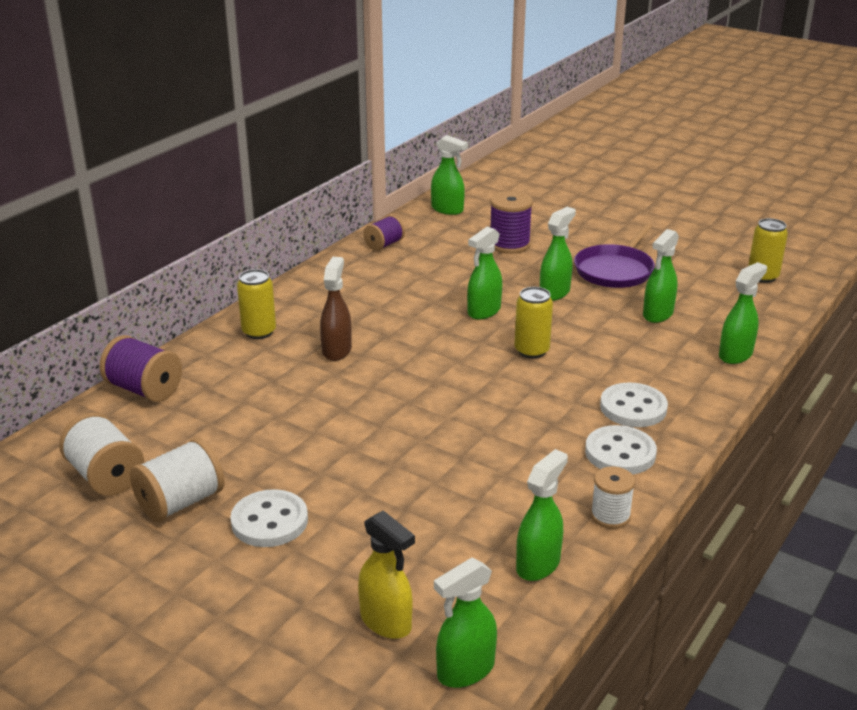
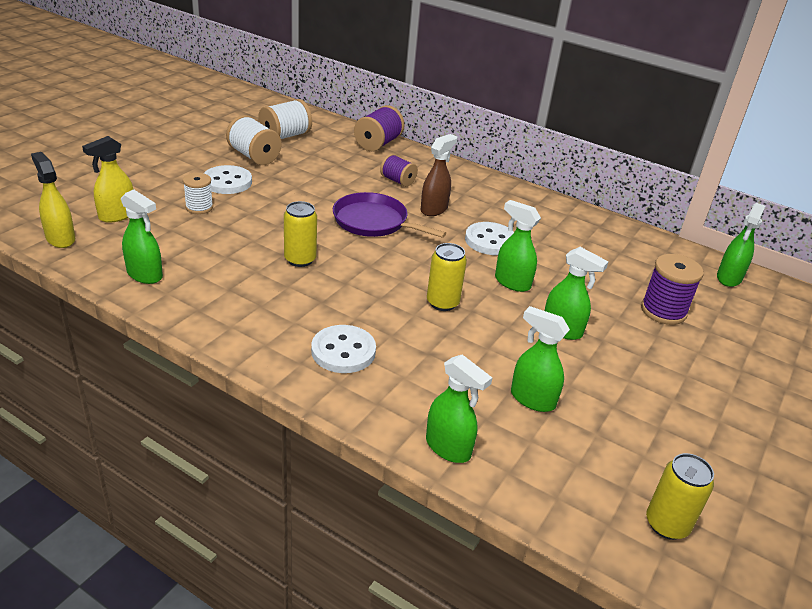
camera: 85 degrees right, 5 degrees up
(259, 332) = (457, 180): yellow can -> yellow can (300, 259)
(337, 350) = (434, 209): brown spray bottle -> brown spray bottle turned 60 degrees counterclockwise
(384, 245) = (628, 238): purple spool -> purple spool (397, 181)
(465, 670) = (60, 238): green spray bottle -> yellow spray bottle
(610, 516) = (188, 315): white spool -> white spool (199, 207)
(615, 270) = (632, 382): purple pan -> purple pan (373, 222)
(620, 453) = (272, 332): white button -> white button (490, 241)

